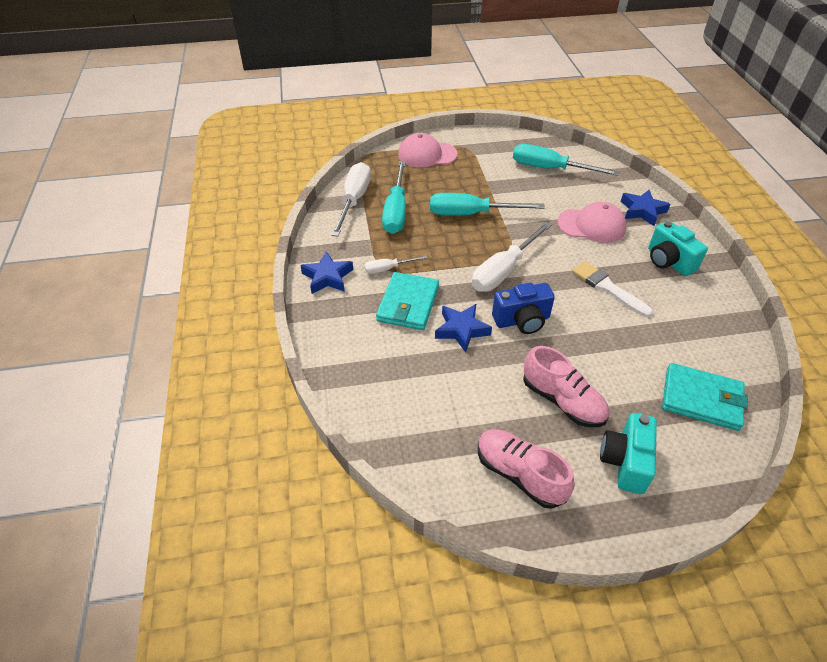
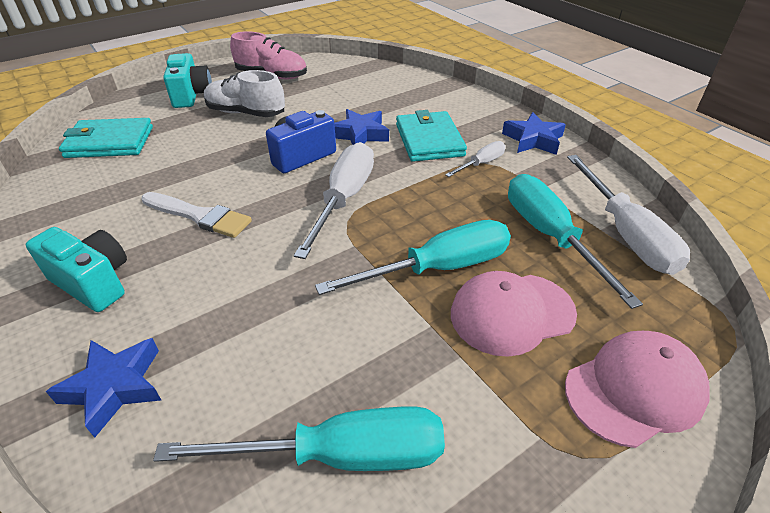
camera: 155 degrees right, 5 degrees down
(562, 401) = (246, 113): pink shoe -> white shoe
(591, 225) = (225, 313): pink cap -> pink cap (512, 313)

